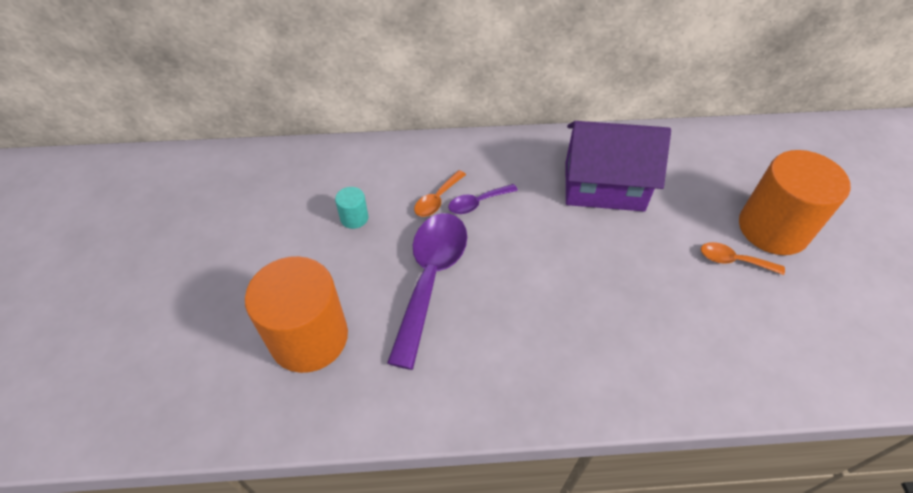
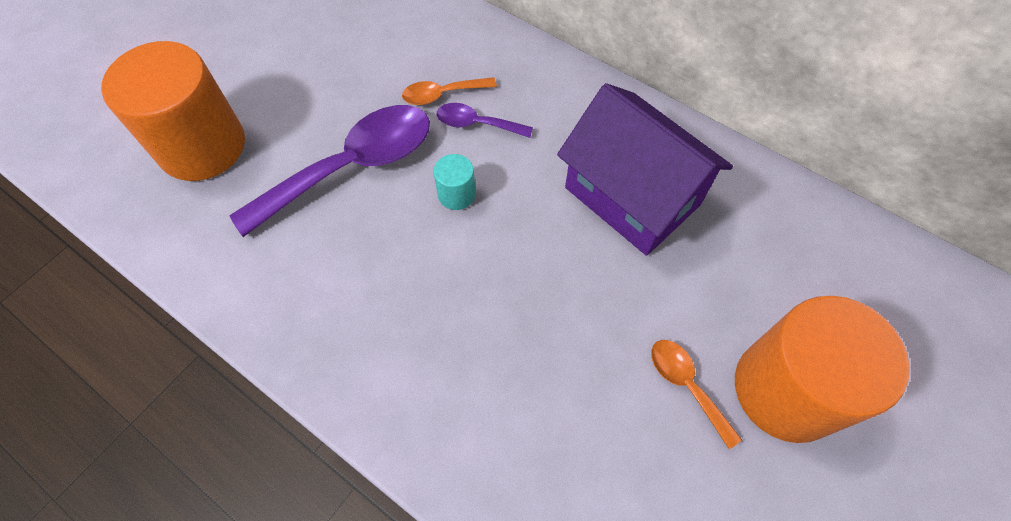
camera: 40 degrees right, 10 degrees up
(354, 218) = (350, 63): turquoise cylinder -> turquoise cylinder (456, 194)

